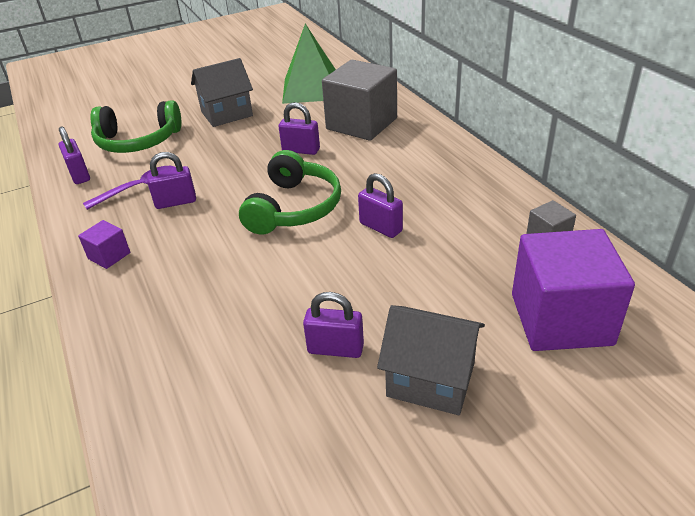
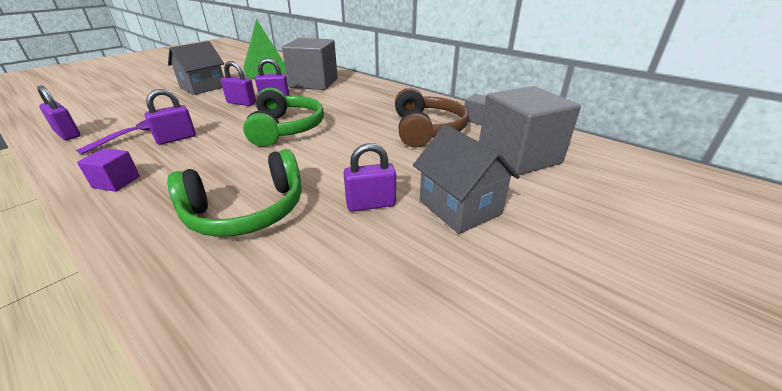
camera: 25 degrees left, 5 degrees down
(138, 141) = (125, 108): green headphones -> green headphones (246, 210)
(380, 227) = (361, 130): purple padlock -> purple padlock (241, 103)
(430, 380) = (459, 207): grey house -> grey house turned 60 degrees clockwise
(465, 244) = (426, 130): none -> brown headphones
(561, 319) = (518, 156): purple cube -> grey cube

